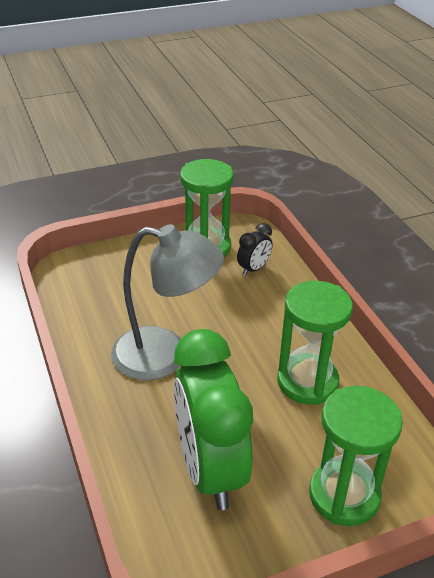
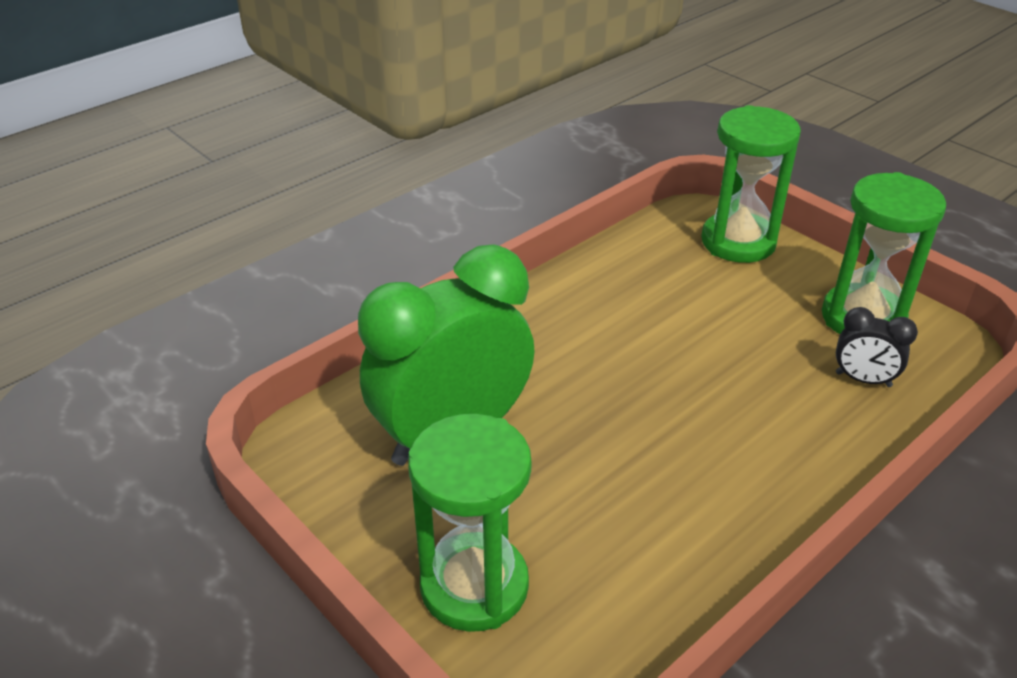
camera: 70 degrees right, 0 degrees up
(165, 355) = (614, 343): grey lamp -> none
(307, 382) = (665, 498): green hourglass -> green hourglass (738, 242)

